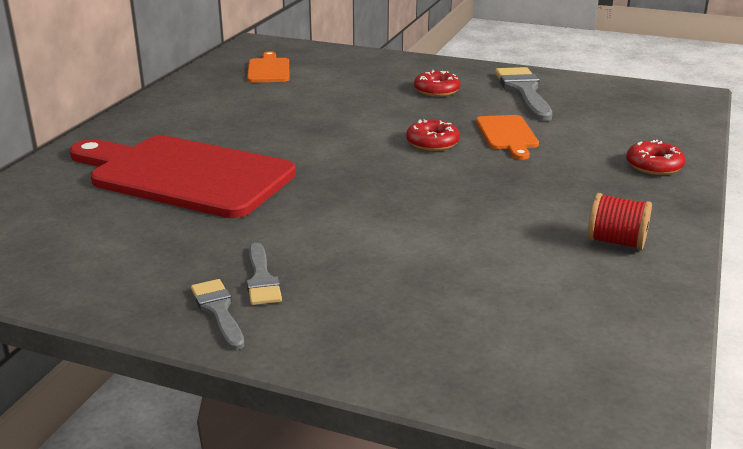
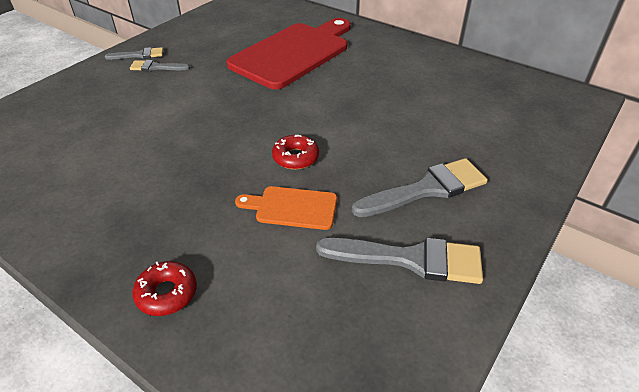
camera: 105 degrees right, 15 degrees up
(268, 70) = (498, 98): orange cutting board -> none
(436, 90) = (426, 189): red donut -> grey brush
(616, 242) = (72, 207): red spool -> none

